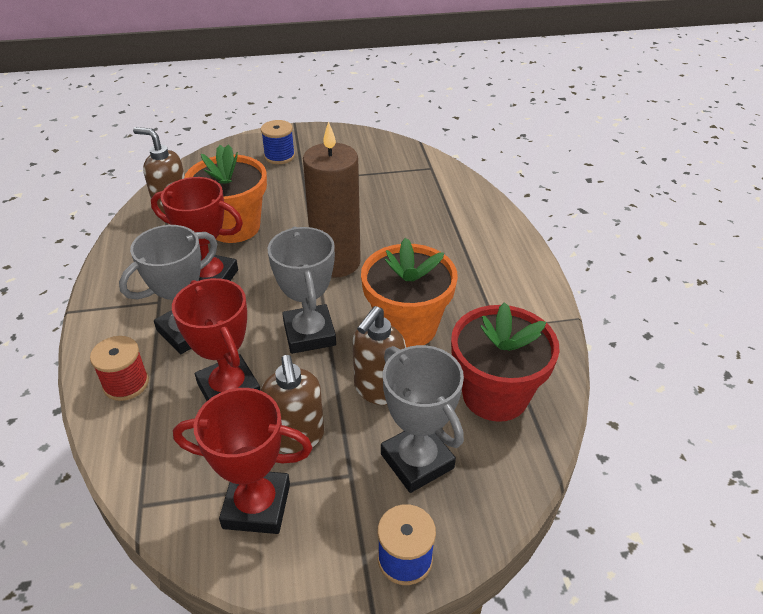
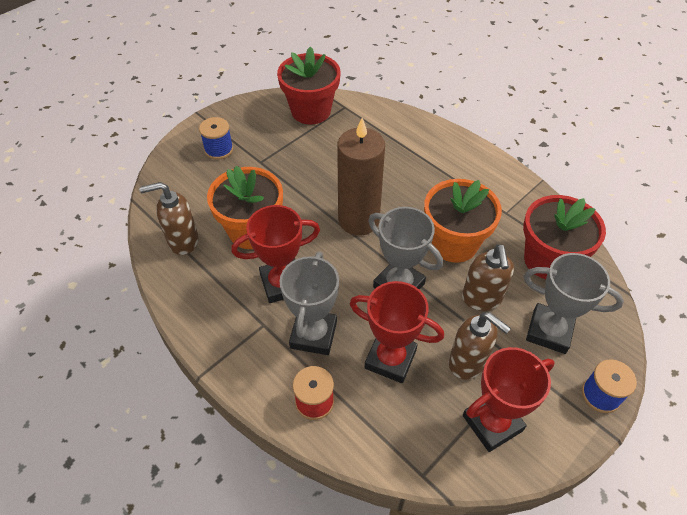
camera: 35 degrees left, 10 degrees up
(394, 159) = (311, 111): none -> red flower pot

